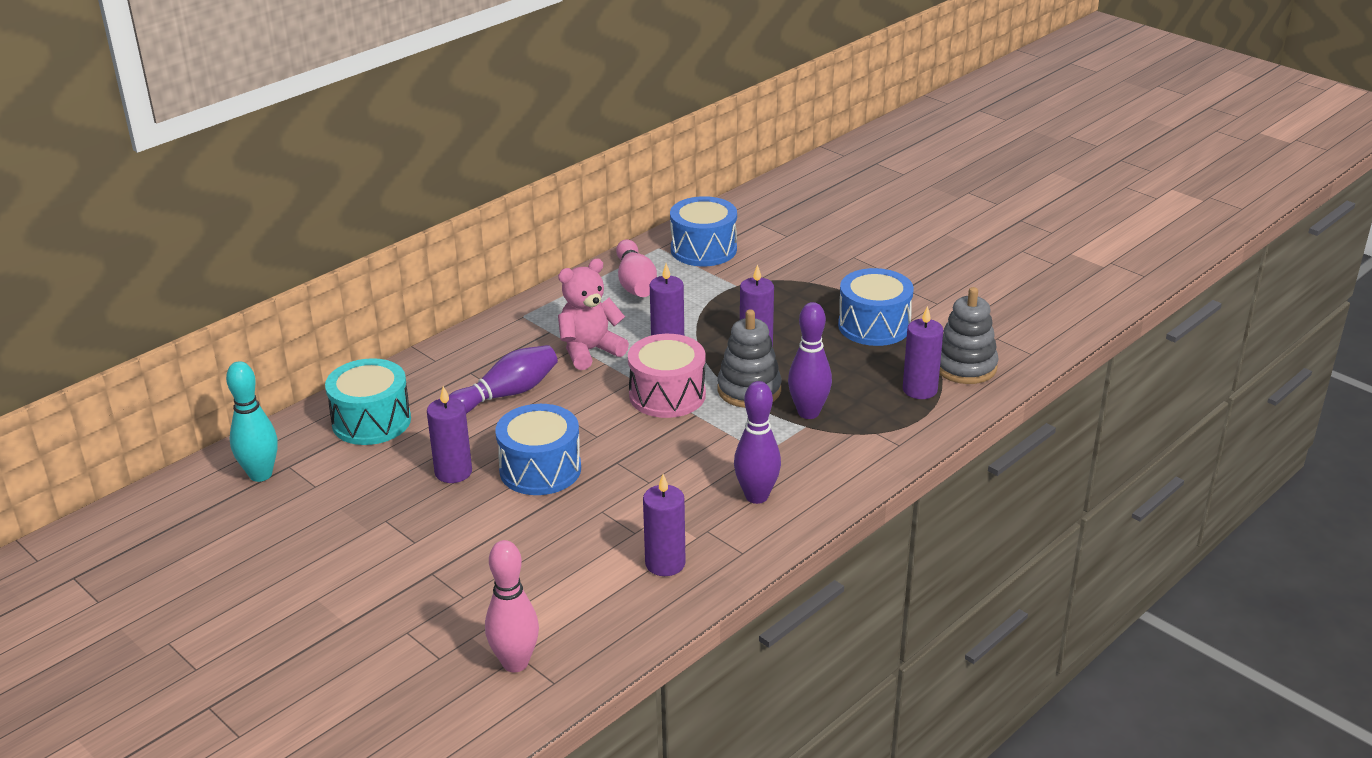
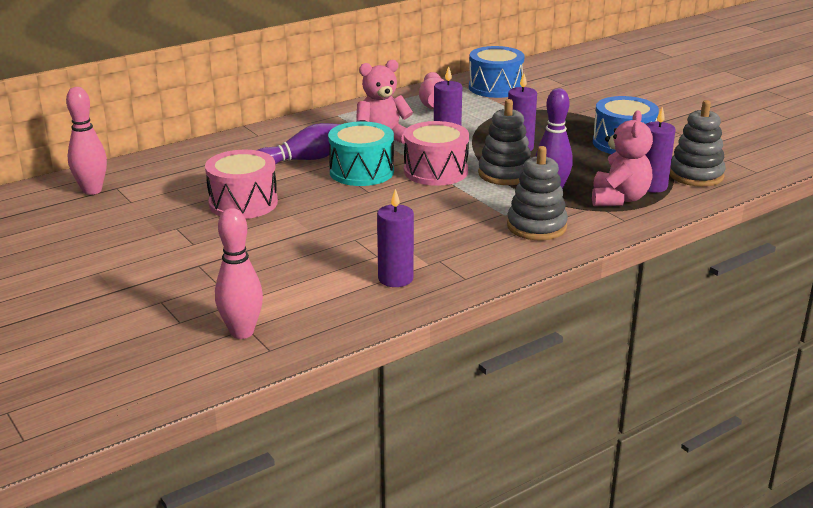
camera: 10 degrees right, 5 degrees down
(260, 474) = (92, 190): turquoise bowling pin -> pink bowling pin
(371, 421) = (192, 166): turquoise drum -> turquoise drum (361, 172)
(453, 472) = (243, 203): purple candle -> pink drum
(540, 469) = (314, 208): blue drum -> none
(756, 496) = (489, 242): purple bowling pin -> none
(803, 466) = (536, 226): none -> grey stacking toy
(886, 413) = (619, 199): none -> pink teddy bear

